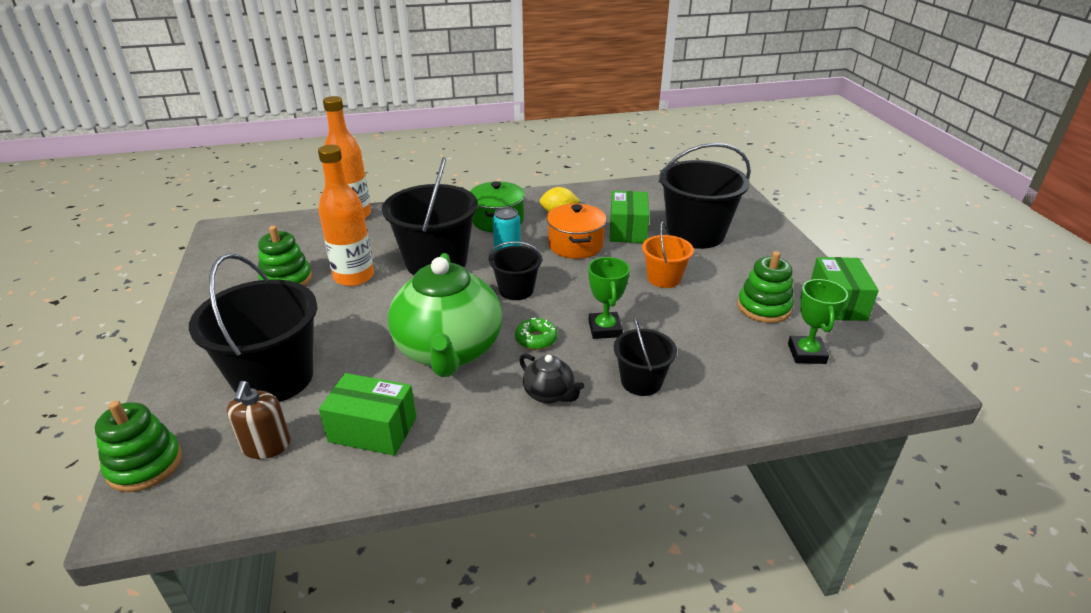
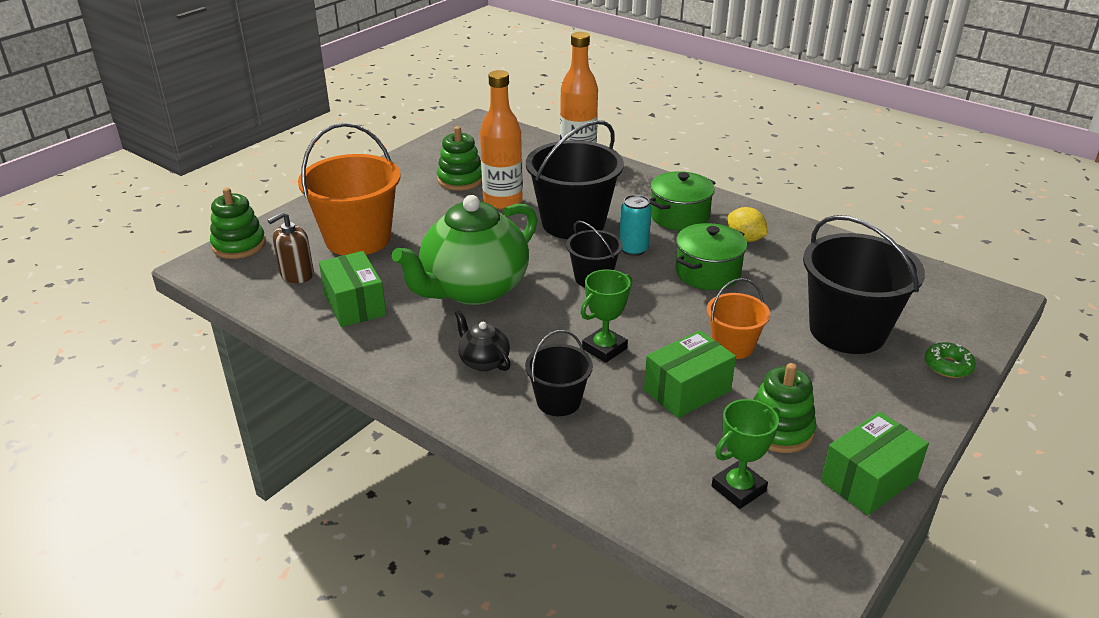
camera: 50 degrees right, 0 degrees up
(274, 378) = (358, 238): black bucket -> orange bucket
(536, 339) = (542, 320): green donut -> green donut (948, 366)
(549, 394) = (483, 361): black teapot -> black teapot turned 135 degrees clockwise
(575, 245) = (707, 273): orange pot -> green pot
(627, 230) = (782, 288): green box -> green box (687, 390)

